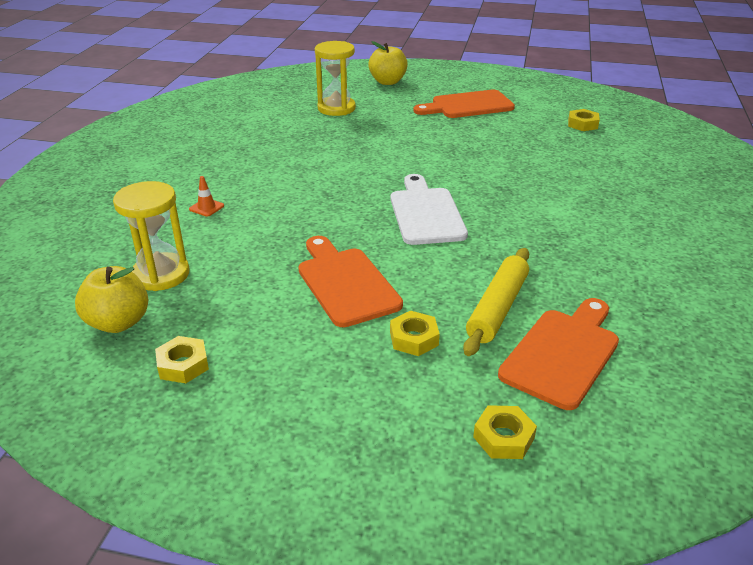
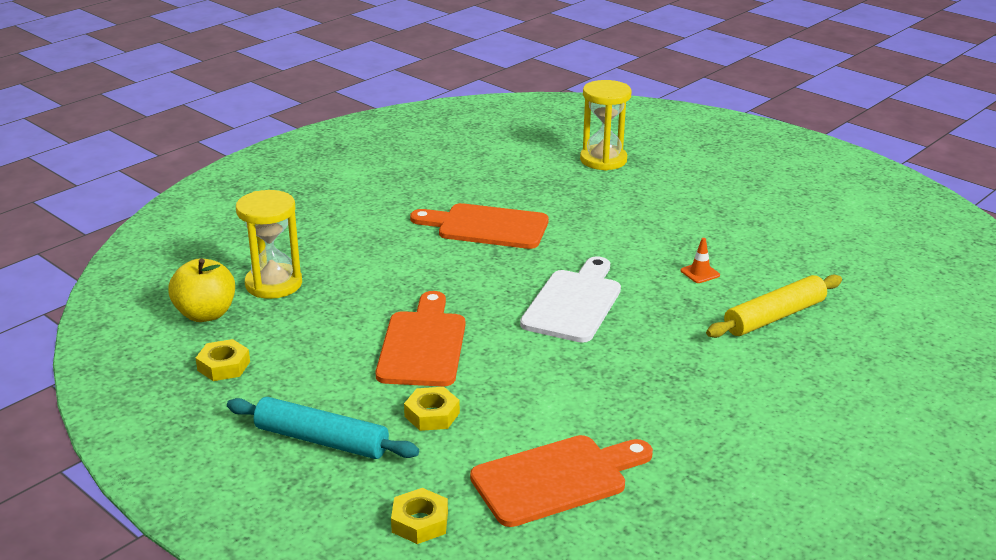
camera: 30 degrees right, 5 degrees down
(206, 207) = (368, 233): orange traffic cone -> orange traffic cone (700, 273)
(344, 399) = (321, 440): none -> turquoise rolling pin
(387, 82) = (698, 141): yellow apple -> none
(468, 105) = (763, 195): orange cutting board -> orange cutting board (486, 227)
(497, 308) = (540, 417): yellow rolling pin -> yellow rolling pin (774, 317)
(582, 124) = (885, 255): yellow nut -> none

